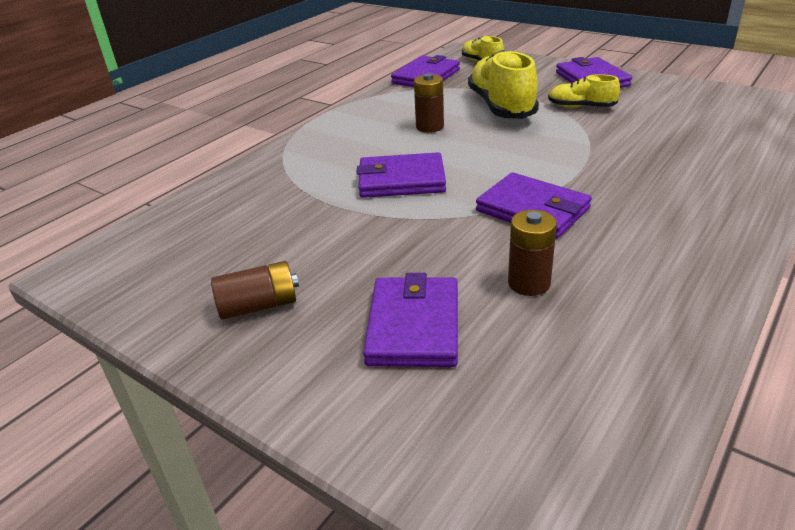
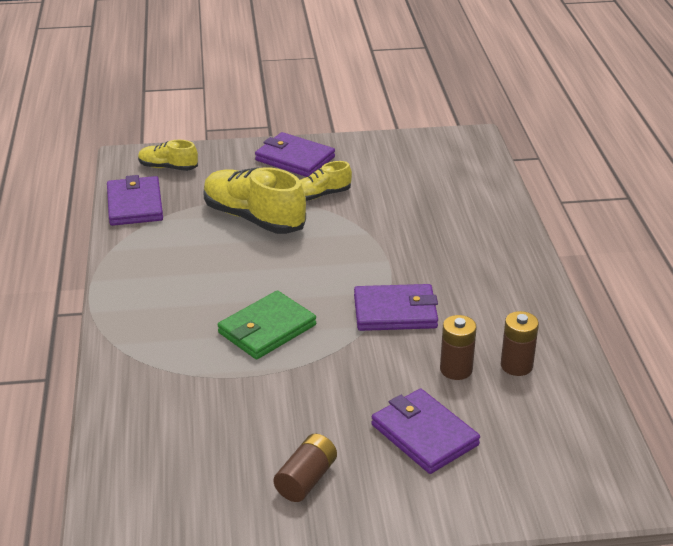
camera: 45 degrees left, 0 degrees up
(401, 180) = (267, 329): purple wallet -> green wallet
(430, 127) = (219, 265): brown battery -> brown battery (516, 365)

